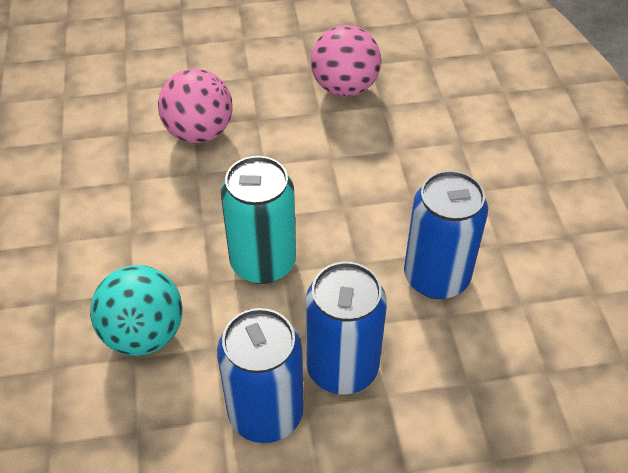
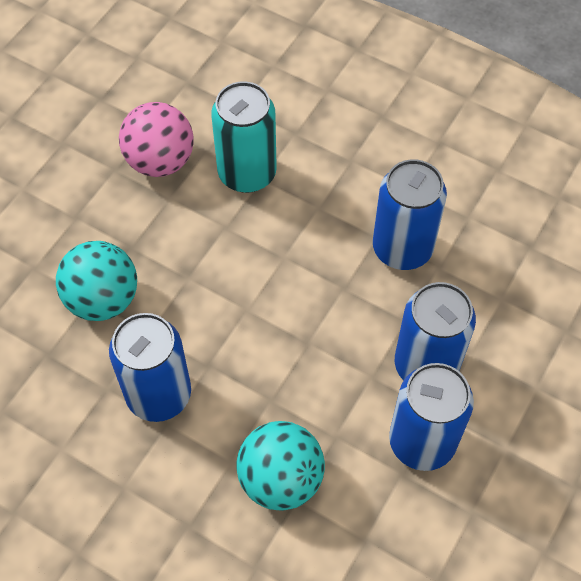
camera: 50 degrees left, 10 degrees up
(151, 212) = (159, 394): none -> blue can
(199, 132) = (103, 299): pink ball -> turquoise ball
(263, 262) = (287, 349): turquoise can -> turquoise can (247, 173)

